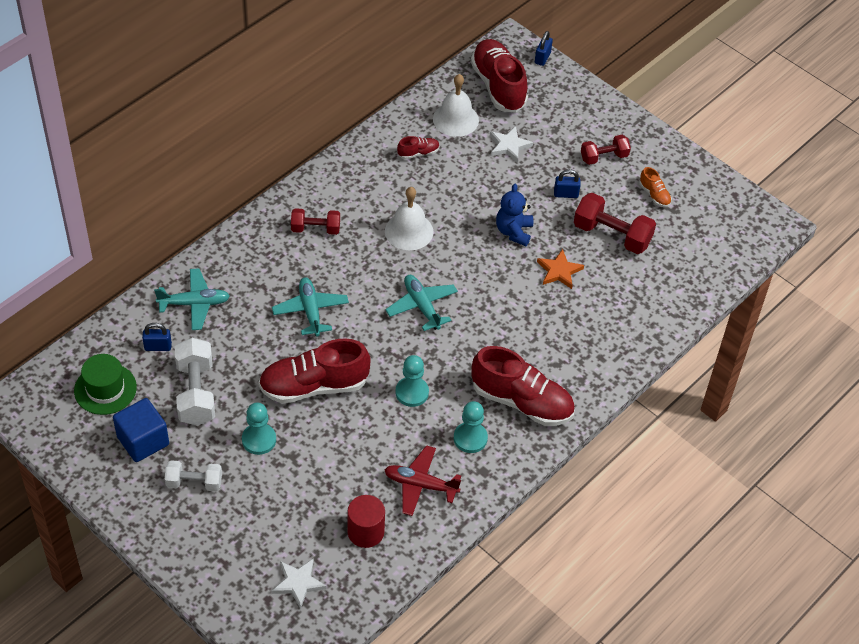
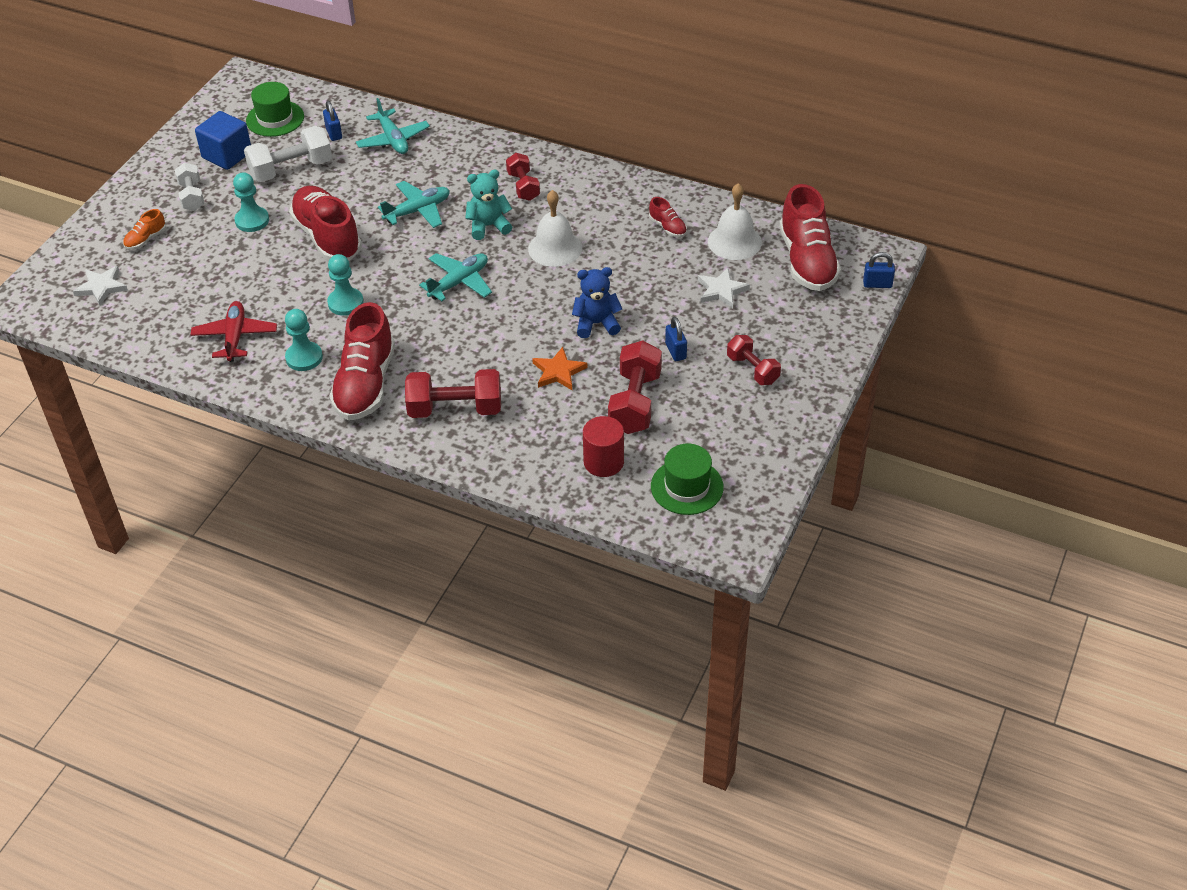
camera: 75 degrees right, 5 degrees down
(357, 267) = (488, 226): none -> turquoise teddy bear
(365, 532) = (169, 314): red cylinder -> red cylinder (603, 462)
(498, 86) = (807, 261): red shoe -> red shoe turned 120 degrees clockwise
(575, 348) = (455, 409): none -> red dumbbell
(654, 195) = (719, 425): orange shoe -> orange shoe (146, 239)
(709, 232) = (687, 487): none -> green hat

